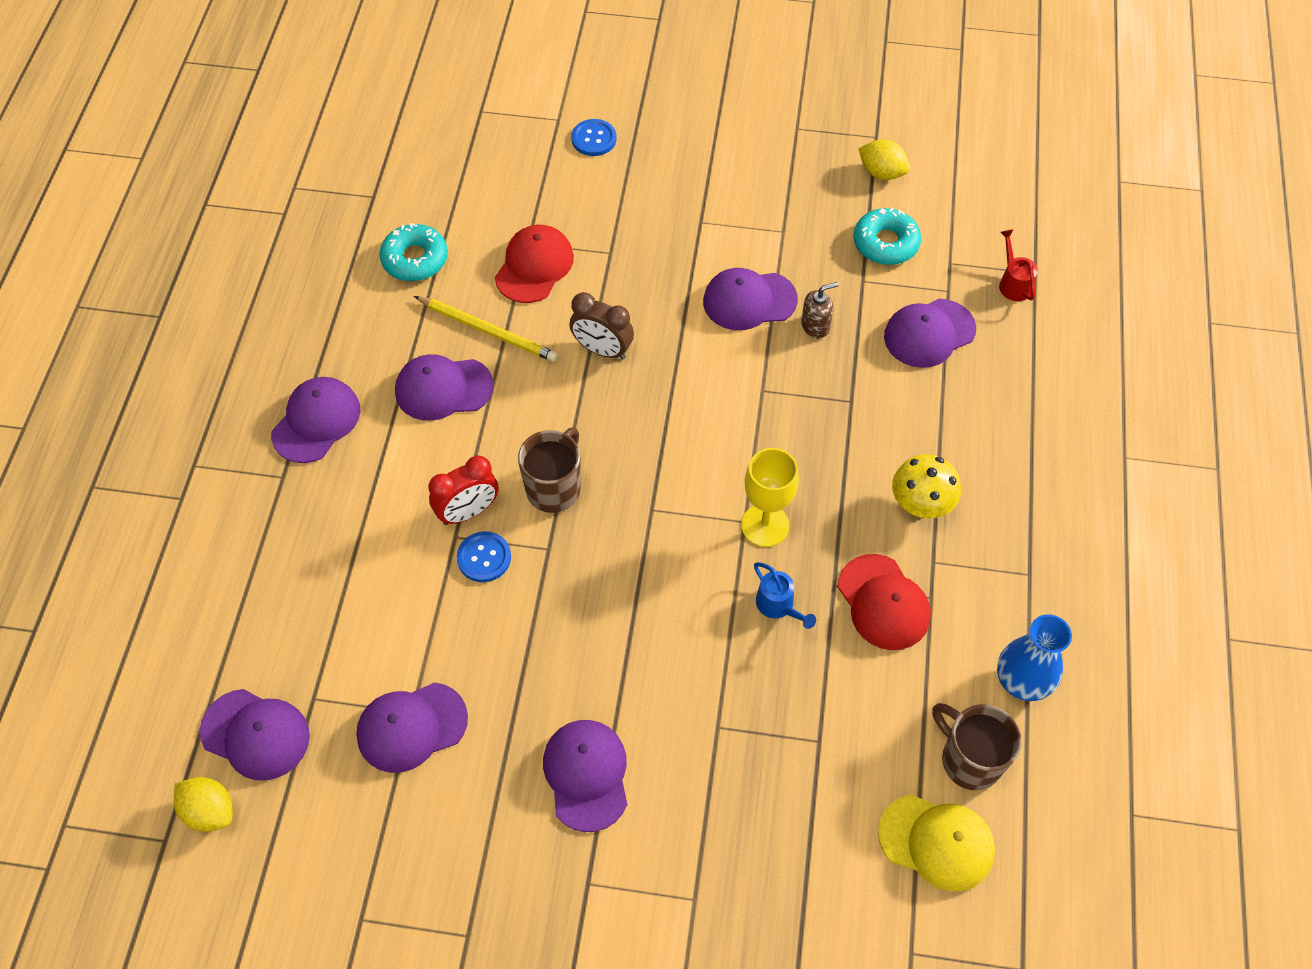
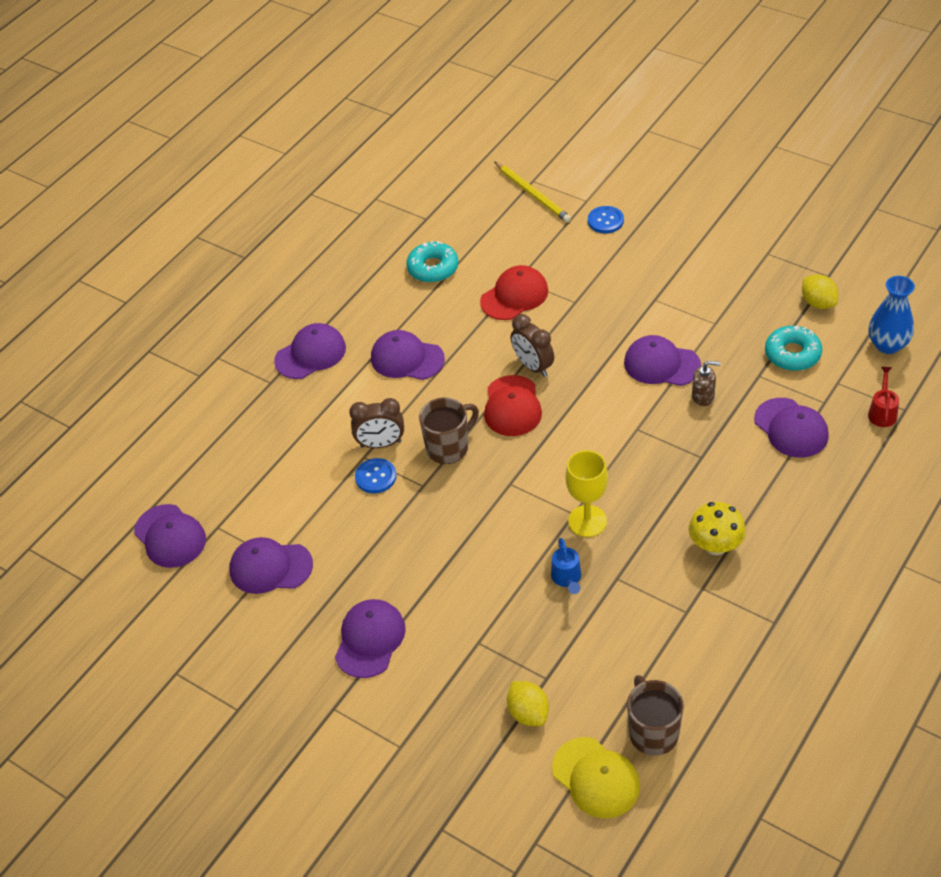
camera: 30 degrees right, 10 degrees down
(209, 811) = (118, 572): yellow lemon -> yellow lemon (528, 713)
(468, 512) = (381, 444): red clock -> brown clock
(488, 331) = (458, 330): yellow pencil -> yellow pencil (533, 194)
(883, 602) = (648, 603): red cap -> red cap (512, 406)
(929, 333) = (791, 428): purple cap -> purple cap turned 120 degrees counterclockwise
(1022, 681) = (725, 694): blue vase -> blue vase (887, 345)

